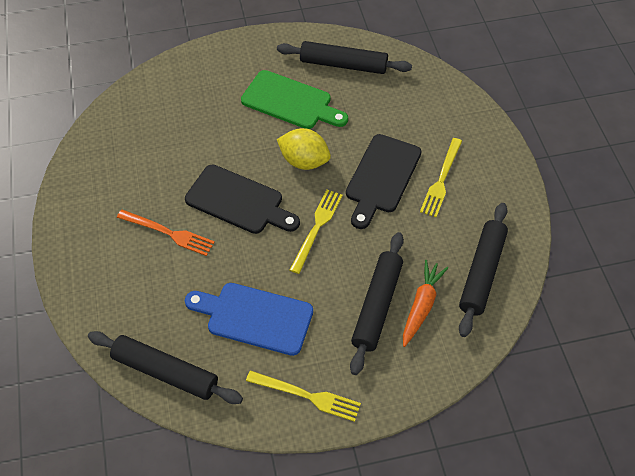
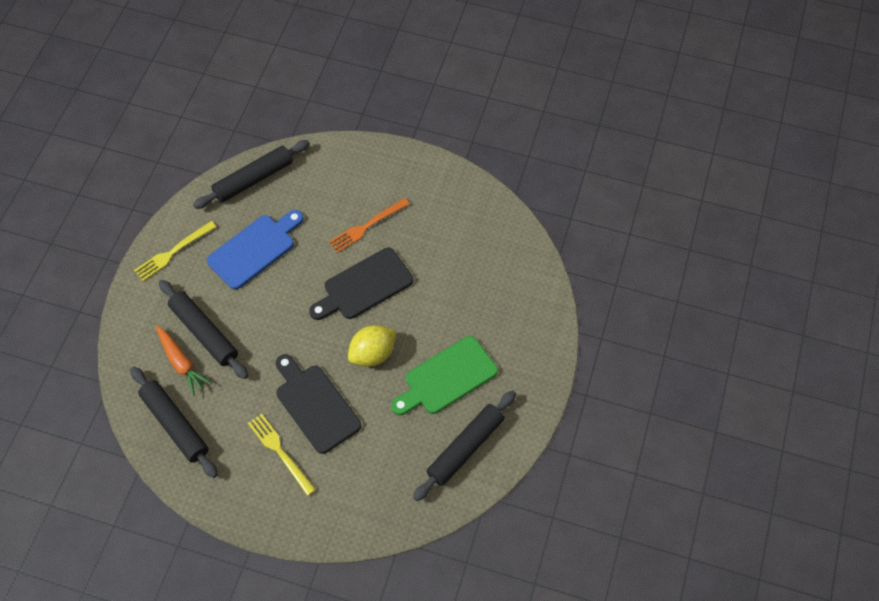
camera: 120 degrees right, 5 degrees up
(316, 228) = (300, 328): yellow fork -> none

